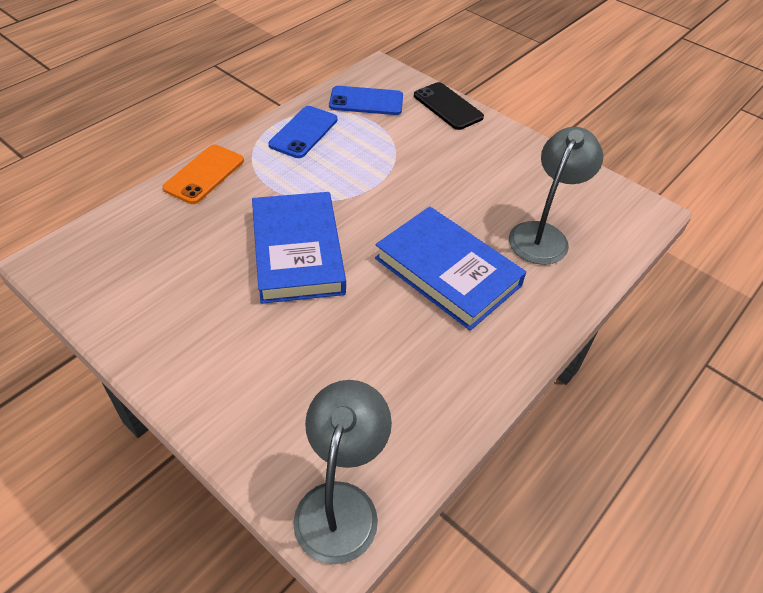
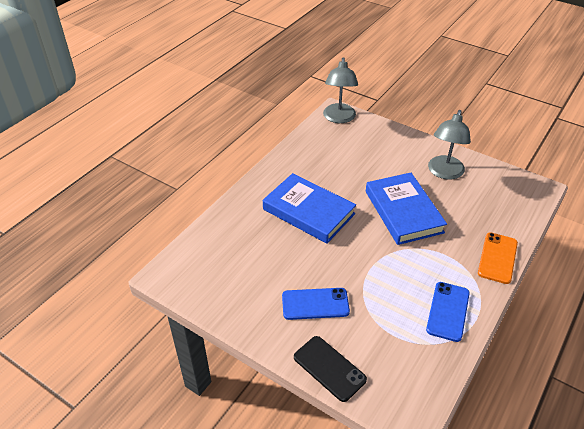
camera: 175 degrees right, 5 degrees down
(366, 101) = (409, 361): blue phone -> blue phone (315, 304)
(543, 235) = (246, 244): grey lamp -> grey lamp (444, 173)

